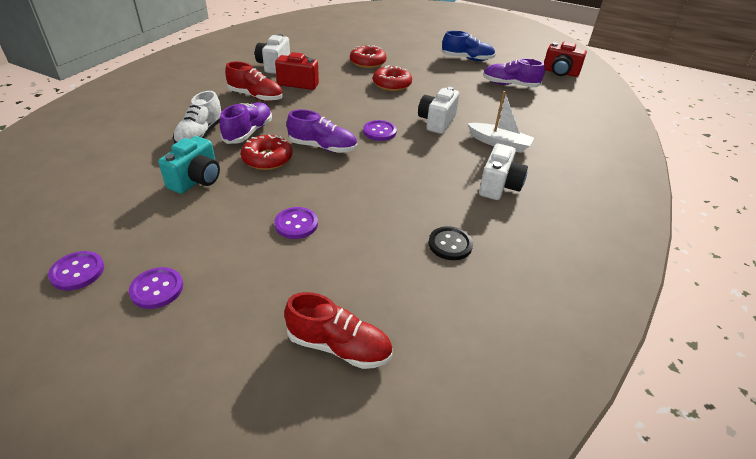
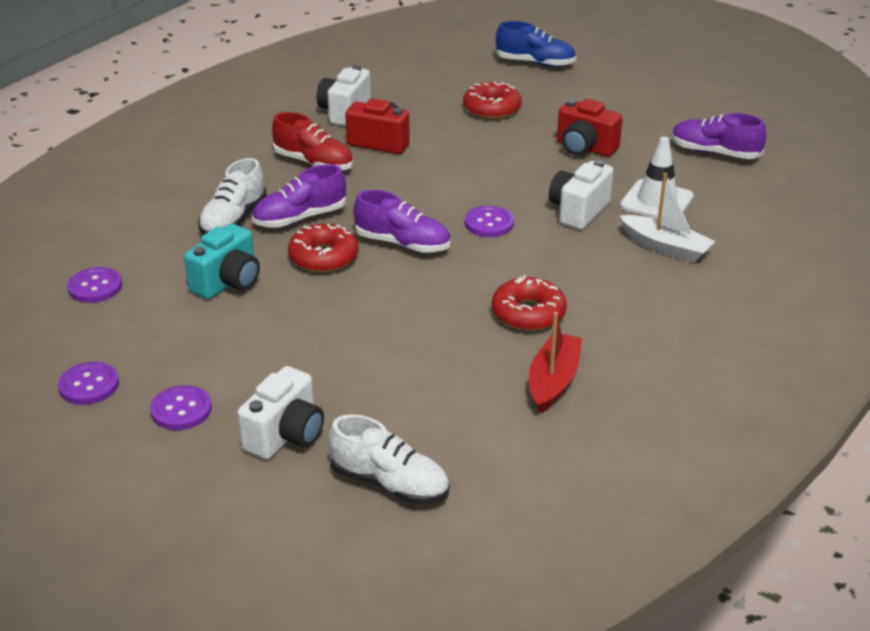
camera: 10 degrees right, 5 degrees down
(248, 132) = (300, 218): purple shoe -> purple shoe turned 150 degrees counterclockwise
(296, 224) = (354, 345): purple button -> purple button (95, 287)
(339, 346) = (390, 483): red shoe -> white shoe
(392, 84) = (523, 147): red donut -> red donut (528, 313)
(450, 244) = (553, 381): black button -> red boat
(467, 59) = (657, 105): blue shoe -> blue shoe (535, 63)
(484, 114) = (656, 201): none -> white traffic cone
(499, 186) = (645, 309): white camera -> white camera (286, 435)
(560, 72) = (808, 133): red camera -> red camera (585, 148)

